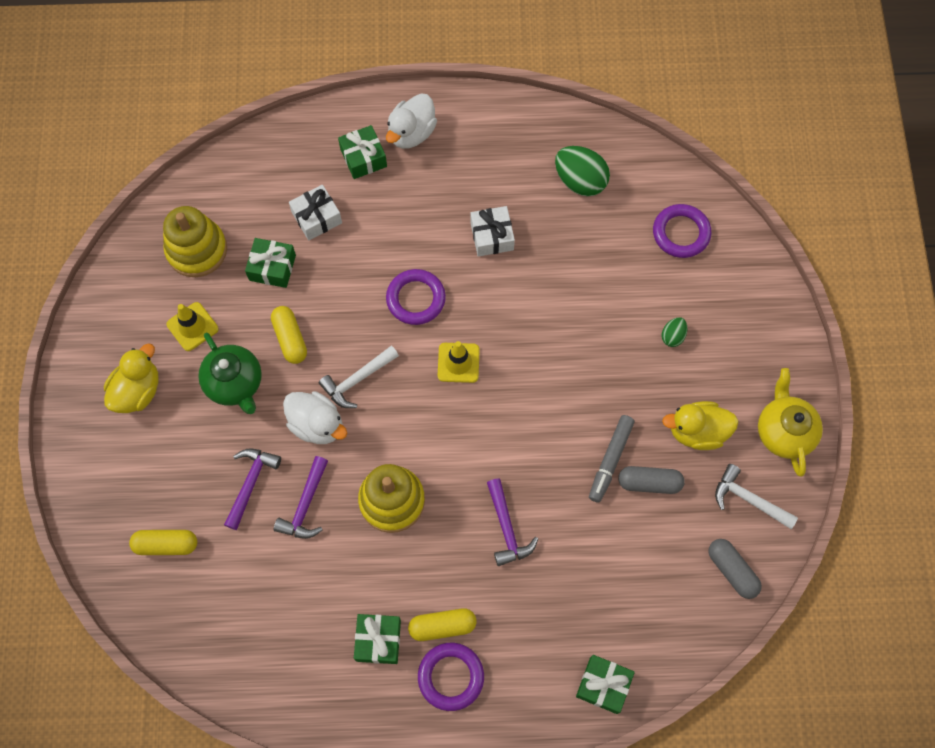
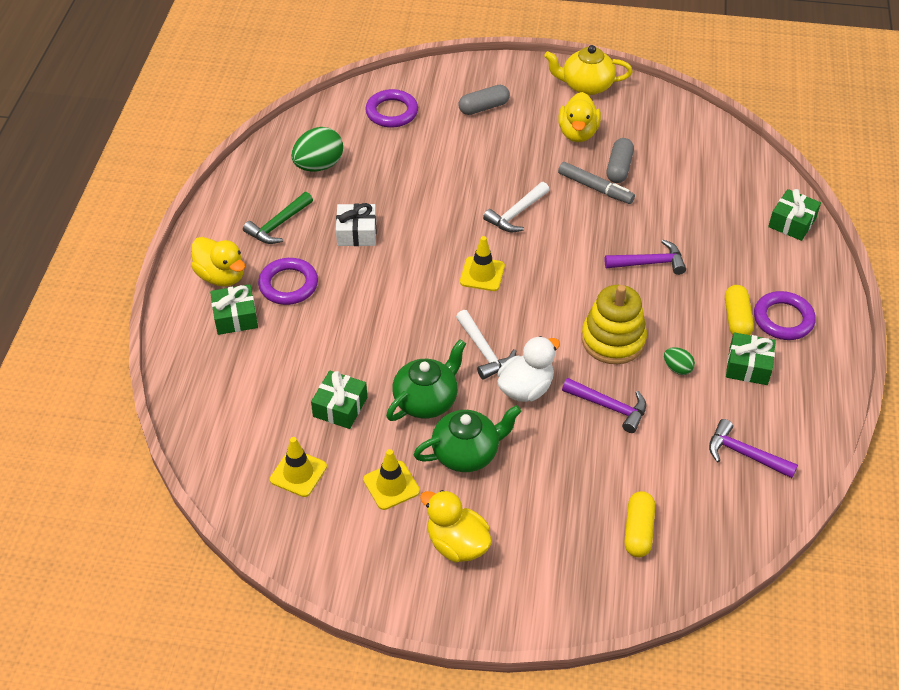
camera: 80 degrees left, 20 degrees down
(197, 250) = (298, 473): yellow stacking toy -> yellow traffic cone
(251, 483) = (580, 450): purple hammer -> purple hammer (744, 454)
(290, 338) = (426, 400): yellow capsule -> green teapot
(317, 217) = (293, 363): white gift -> none
(411, 133) = (221, 276): white duck -> yellow duck
(416, 299) = (407, 296): purple ring -> purple ring (288, 285)
(487, 164) = (278, 225): none -> green hammer
(672, 336) = (488, 133): green egg -> green egg (677, 368)
(732, 570) = (699, 134): grey capsule -> grey capsule (483, 107)
(748, 499) = (641, 115): white hammer -> white hammer (516, 214)

